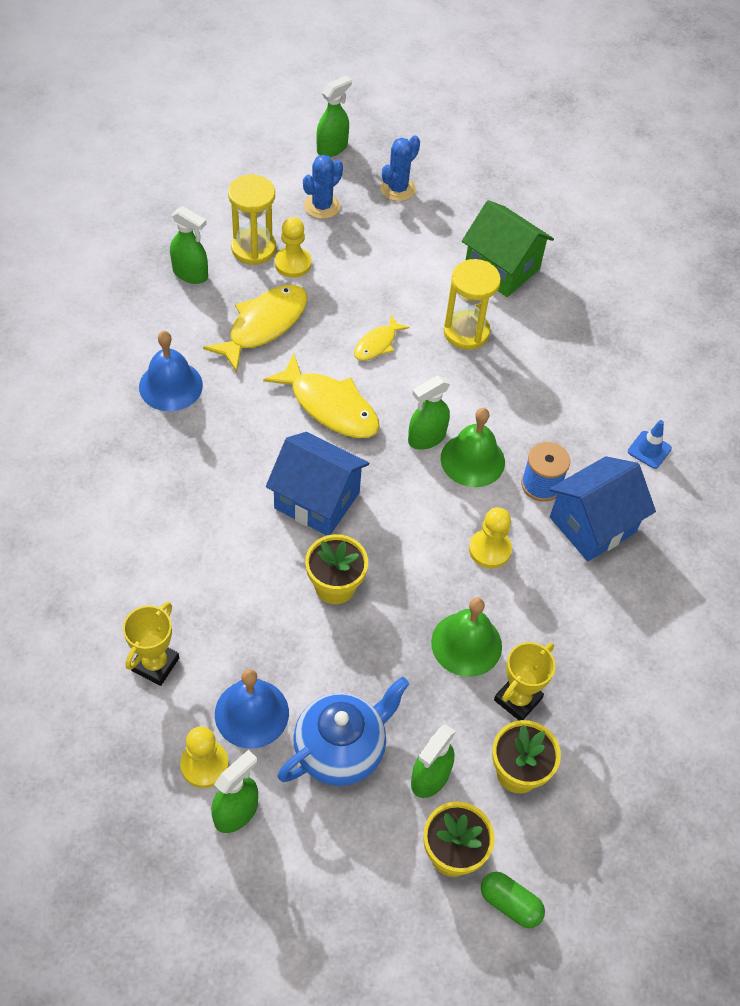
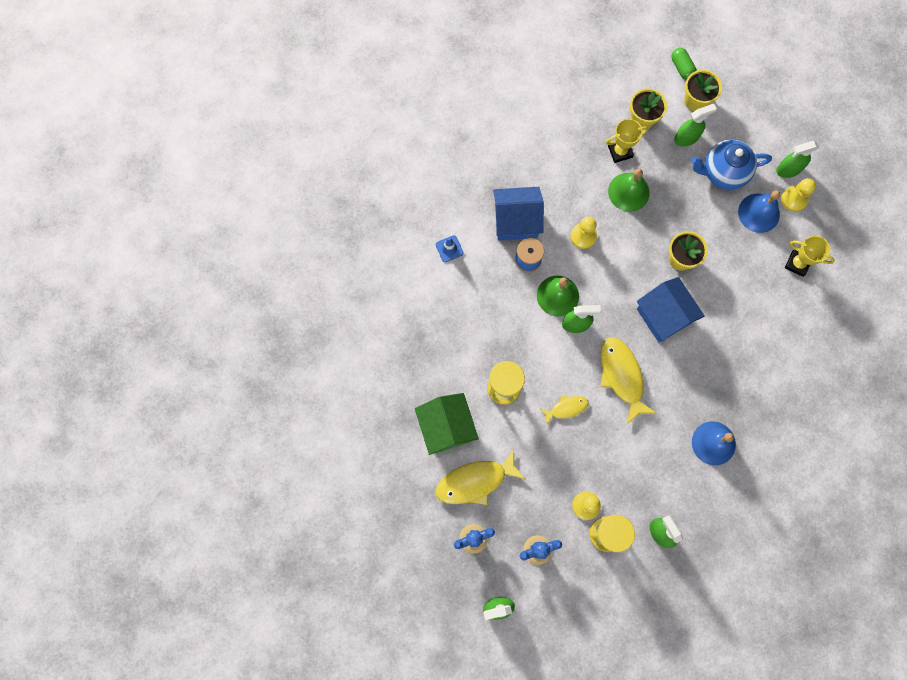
camera: 145 degrees left, 20 degrees up
(155, 664) = (797, 264): yellow trophy -> yellow trophy turned 60 degrees clockwise
(264, 325) = (632, 461): yellow fish -> yellow fish (475, 481)

